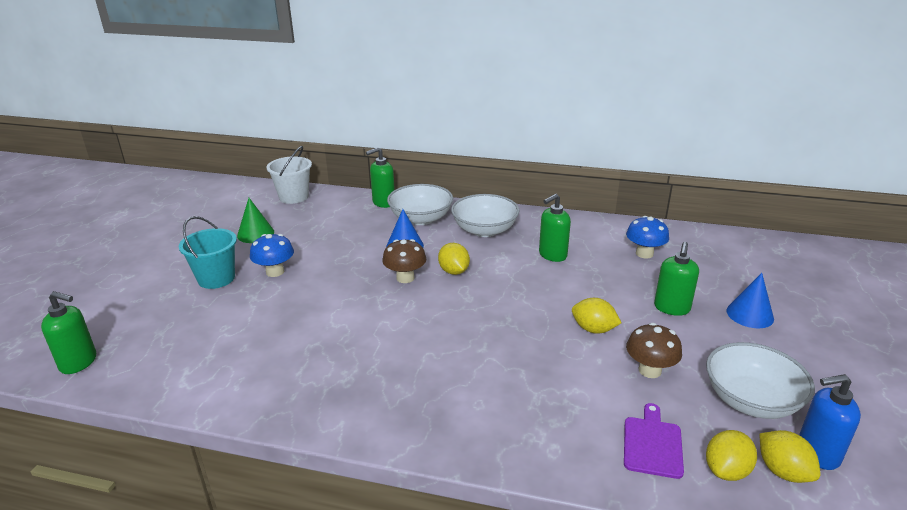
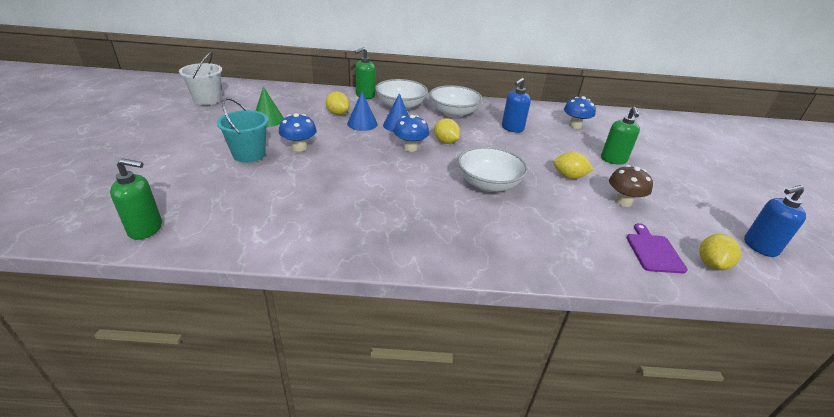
camera: 15 degrees left, 5 degrees up
(294, 197) = (288, 92): white bucket -> white bucket (207, 100)
(405, 278) = (410, 148): brown mushroom -> blue mushroom
(552, 255) = (512, 128): green soap dispenser -> blue soap dispenser
(750, 314) = (665, 161): blue cone -> blue cone (362, 123)
(751, 400) = (699, 216): white bowl -> white bowl (488, 184)
(783, 471) = (746, 261): yellow lemon -> yellow lemon (338, 113)

